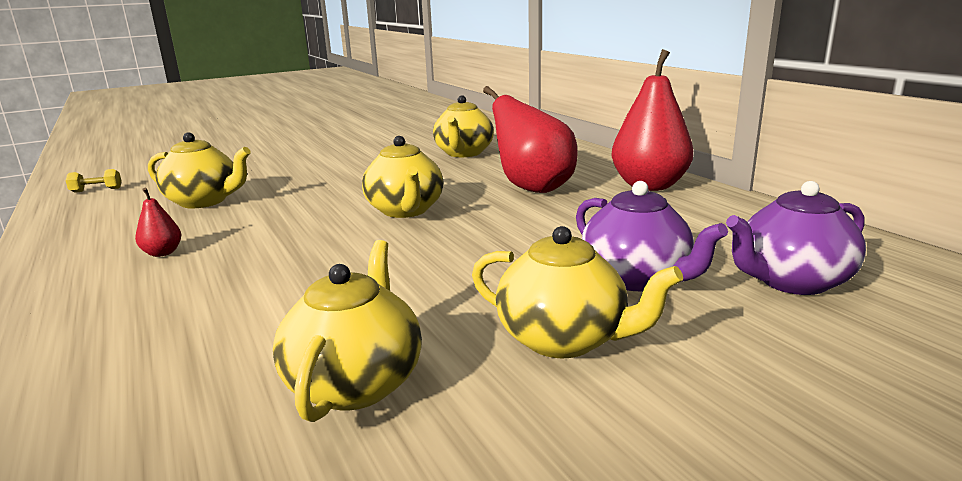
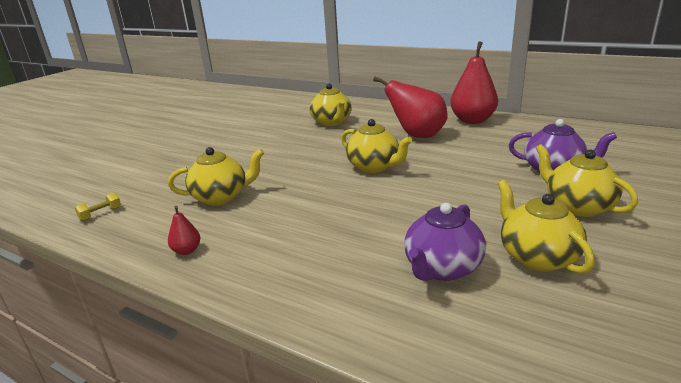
camera: 30 degrees left, 5 degrees up
(162, 253) = (276, 237): red pear -> red pear (187, 250)
(564, 339) = (577, 206): yellow teapot -> yellow teapot turned 120 degrees counterclockwise
(791, 281) = (609, 153): purple teapot -> purple teapot (442, 268)

